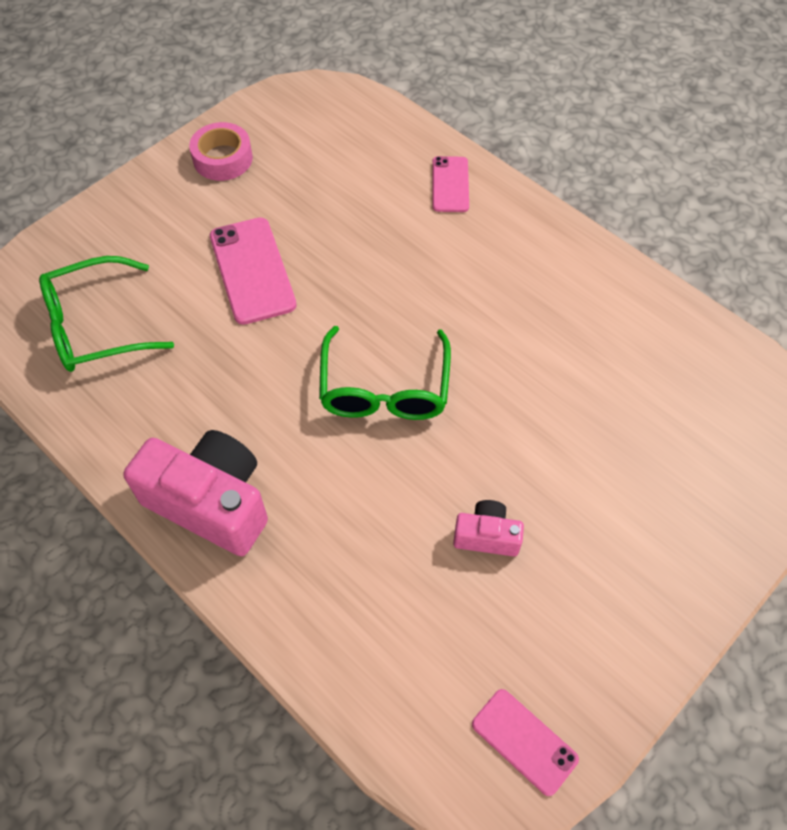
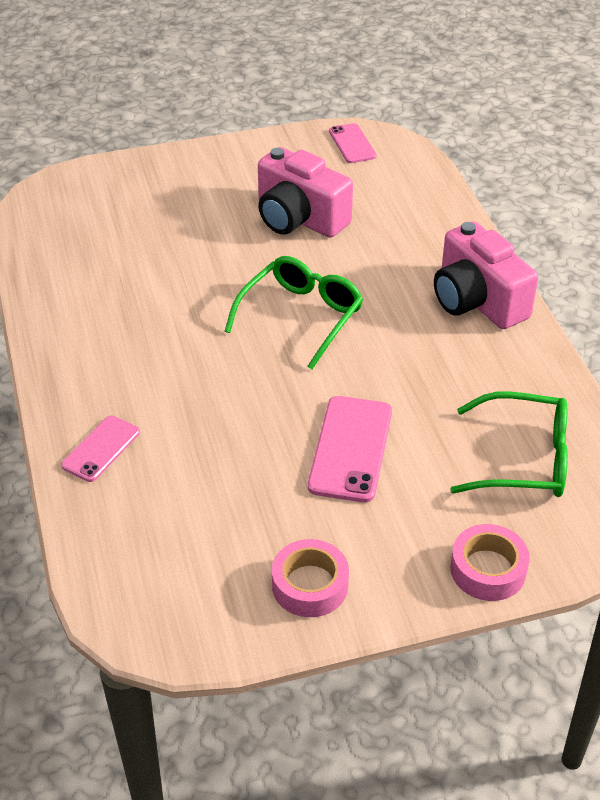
camera: 150 degrees left, 15 degrees down
(95, 221) = (488, 569): none -> pink tape
(486, 536) = (299, 218): pink camera -> pink camera, size x2.00

